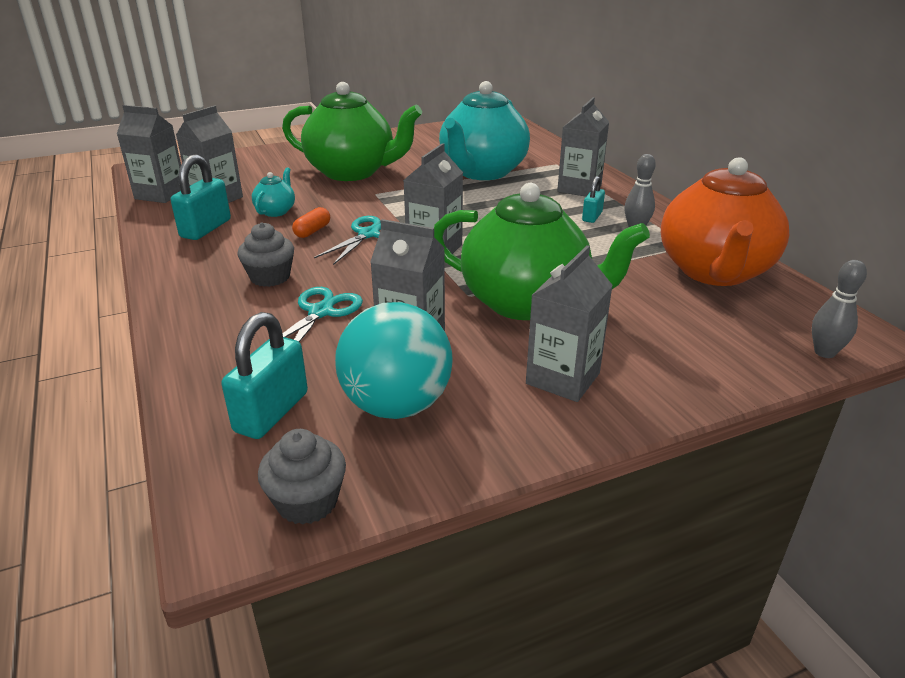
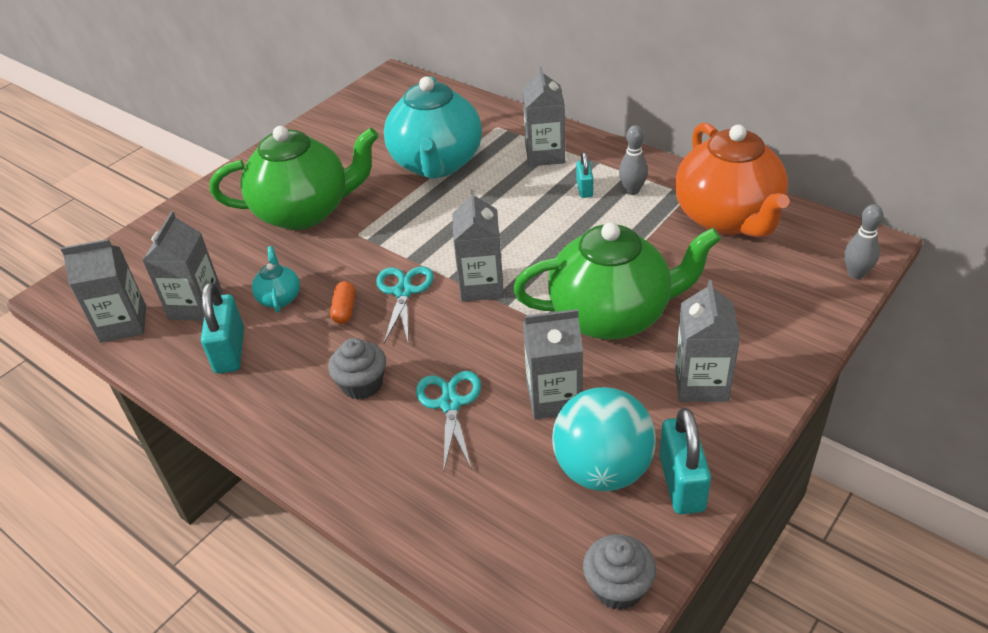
camera: 25 degrees left, 10 degrees up
(271, 412) = (512, 525): turquoise padlock -> turquoise padlock (681, 483)

